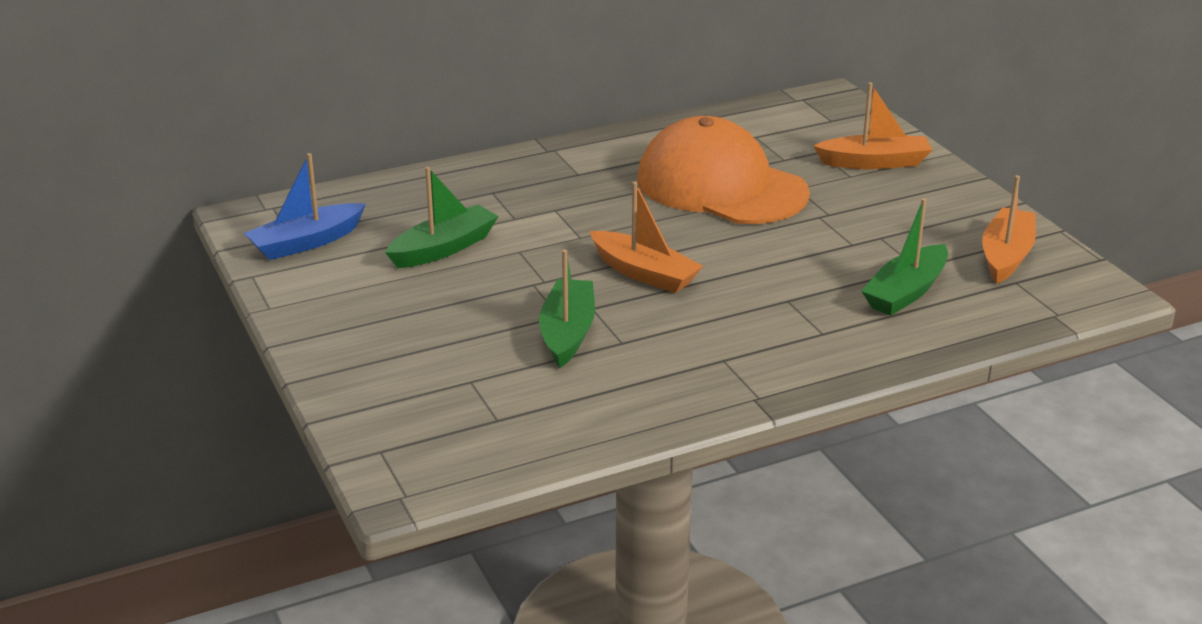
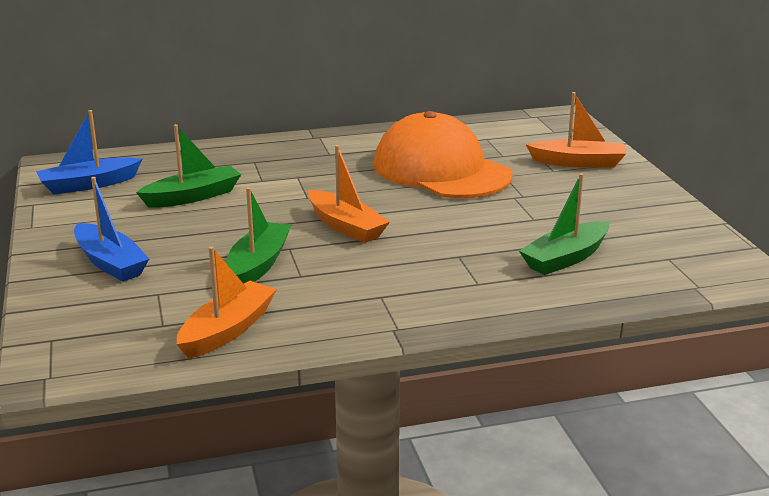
camera: 10 degrees right, 5 degrees down
(393, 347) = (110, 263): none -> blue boat
(1006, 256) = (667, 238): orange boat -> orange boat (227, 330)

